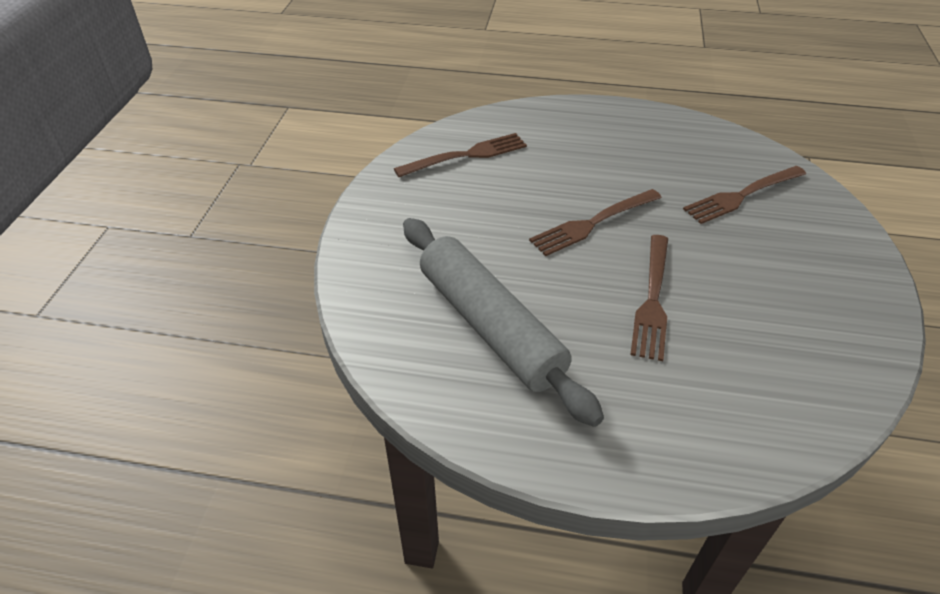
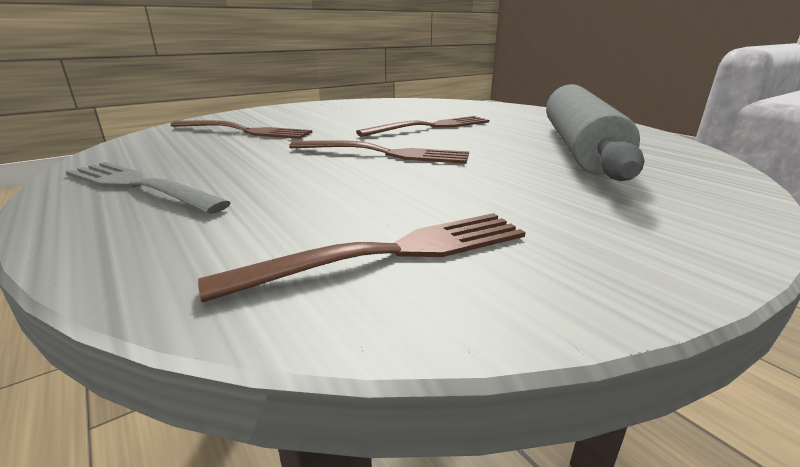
camera: 135 degrees left, 20 degrees down
(466, 155) = (391, 253): brown fork -> brown fork turned 135 degrees clockwise
(625, 127) = (139, 186): none -> grey fork

